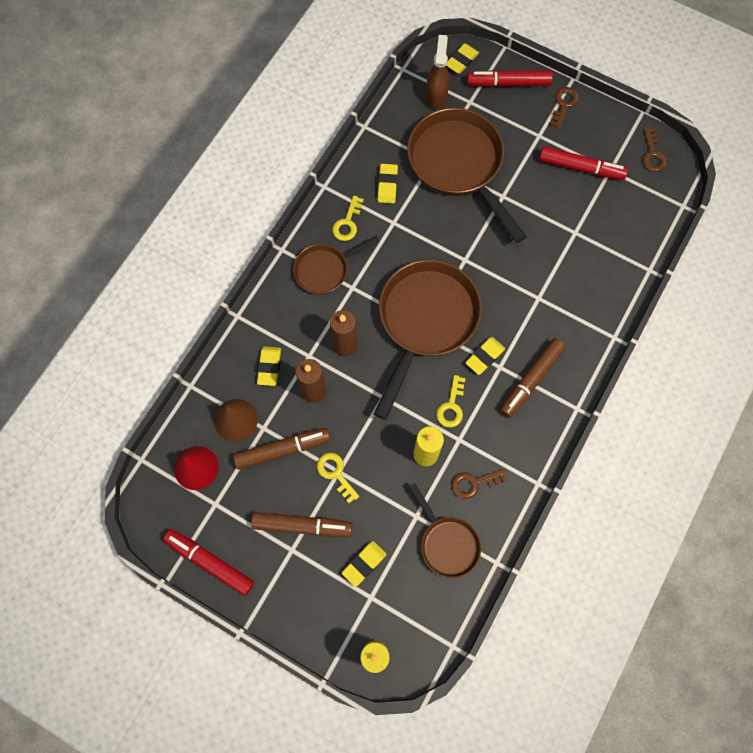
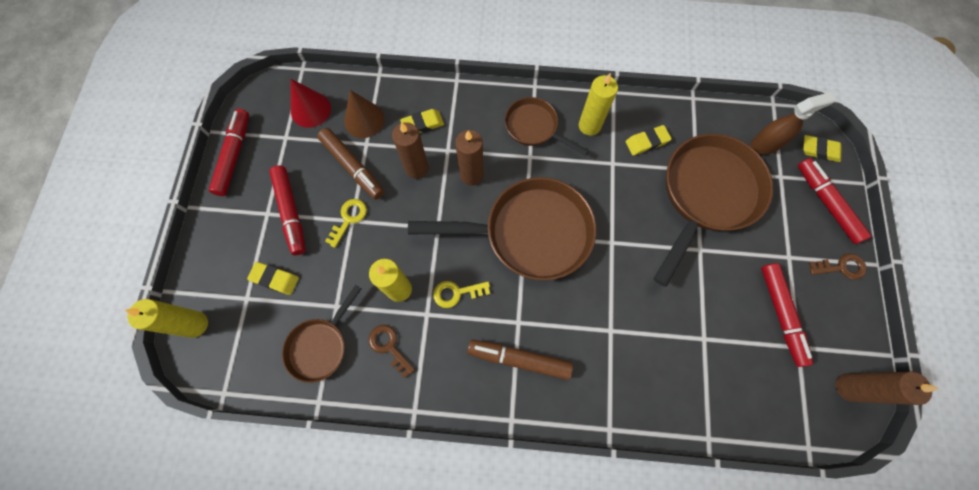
camera: 65 degrees right, 0 degrees up
(302, 526) = (291, 212): brown marker -> red marker
(347, 223) = (589, 126): yellow key -> yellow candle
(484, 356) = (521, 303): yellow eraser -> none
(652, 154) = (848, 387): brown key -> brown candle

